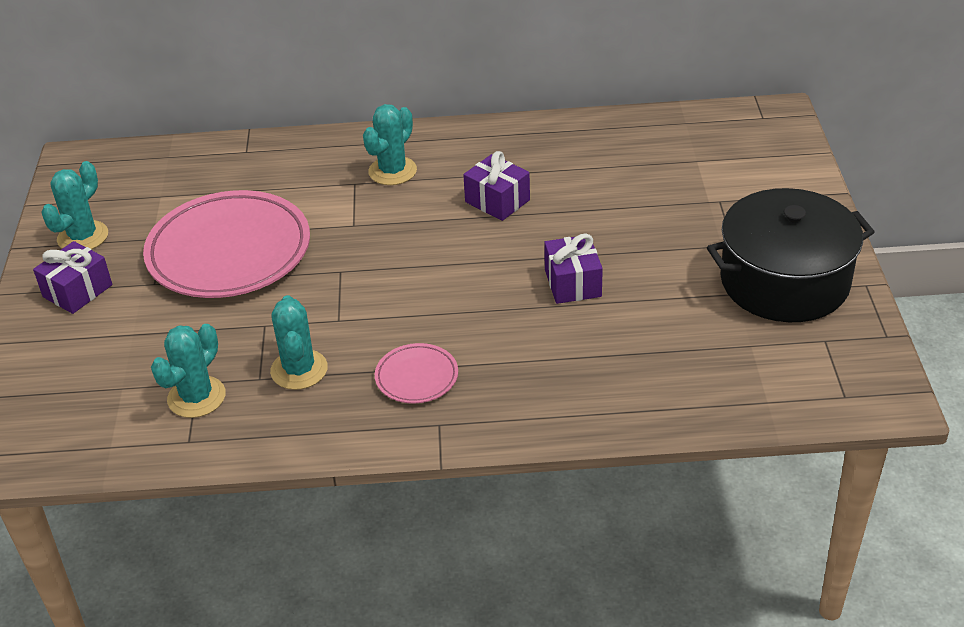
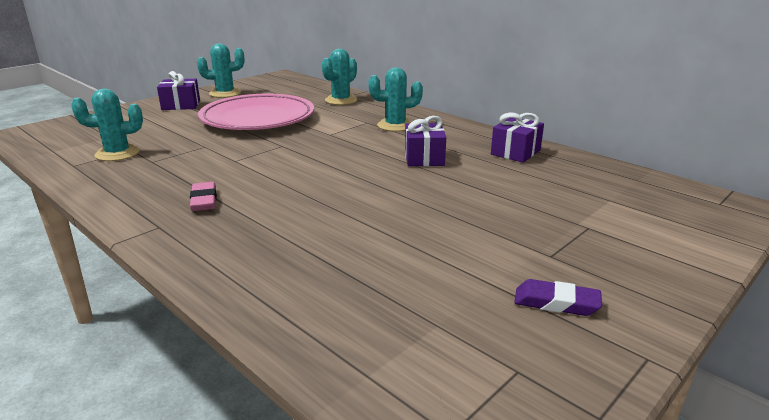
camera: 45 degrees right, 15 degrees down
(299, 370) = (172, 167): turquoise cactus -> turquoise cactus (341, 100)
(416, 377) = (204, 201): pink plate -> pink eraser
(572, 283) = (384, 211): purple gift -> purple gift (515, 152)
(784, 281) = (556, 303): black pot -> purple eraser

